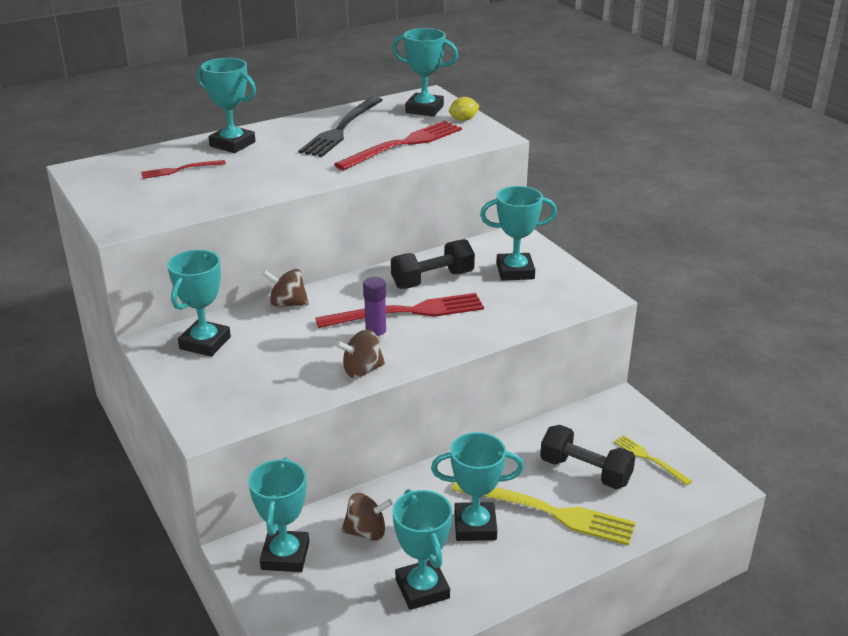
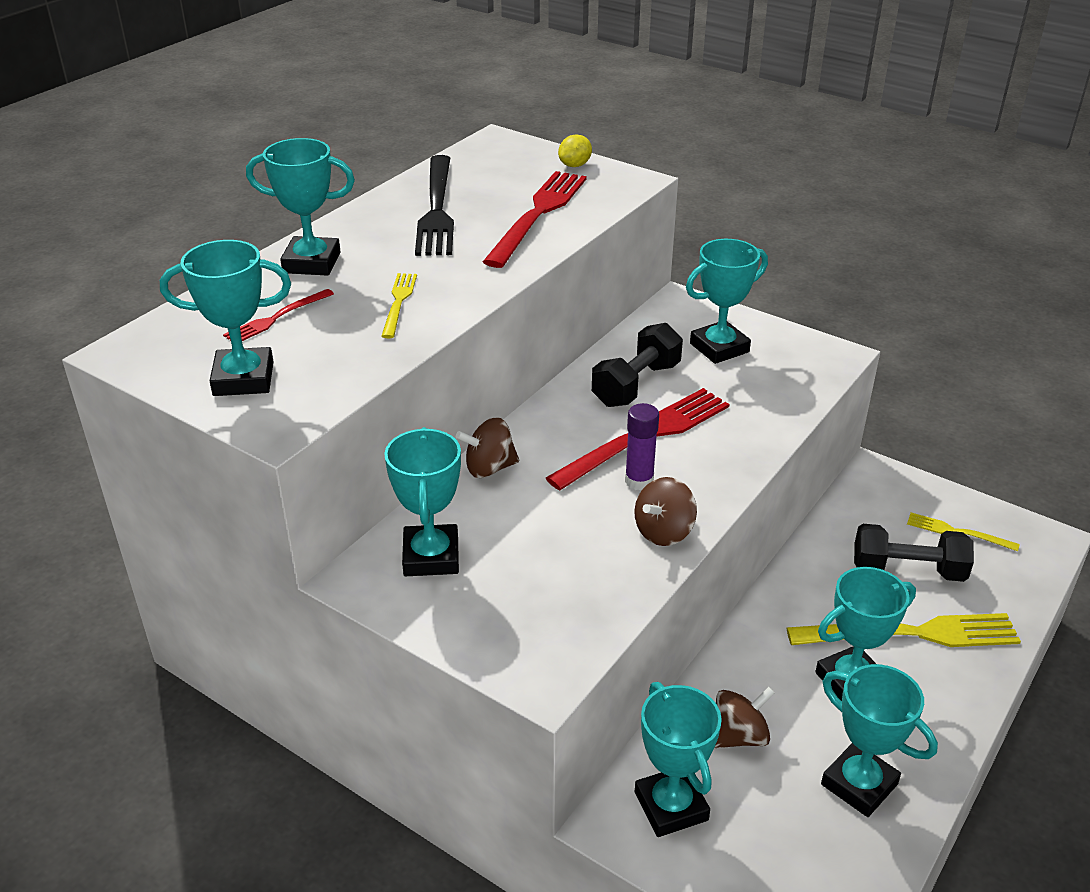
camera: 25 degrees left, 5 degrees up
(259, 177) = (399, 302): none -> yellow fork
(424, 109) = (512, 160): turquoise trophy -> turquoise trophy (243, 379)

